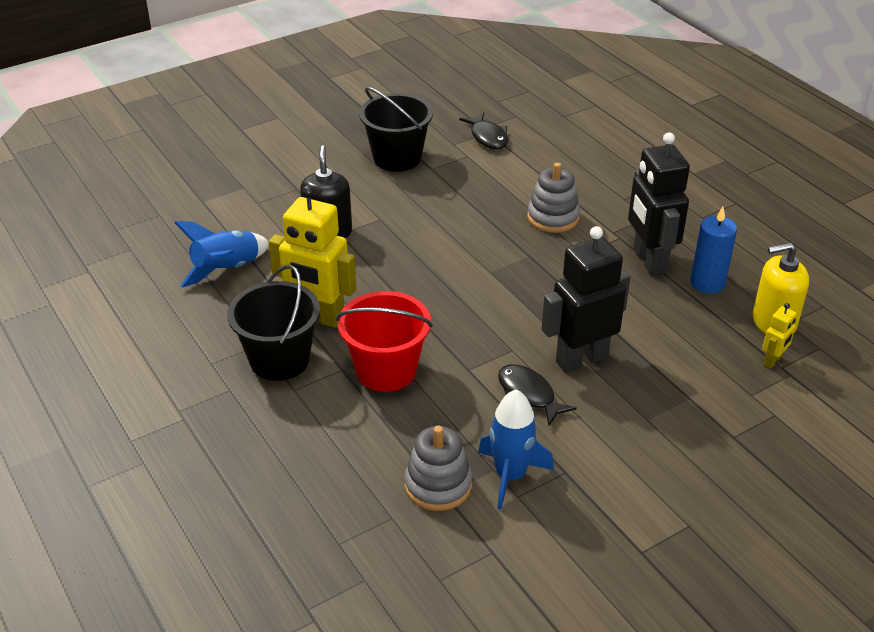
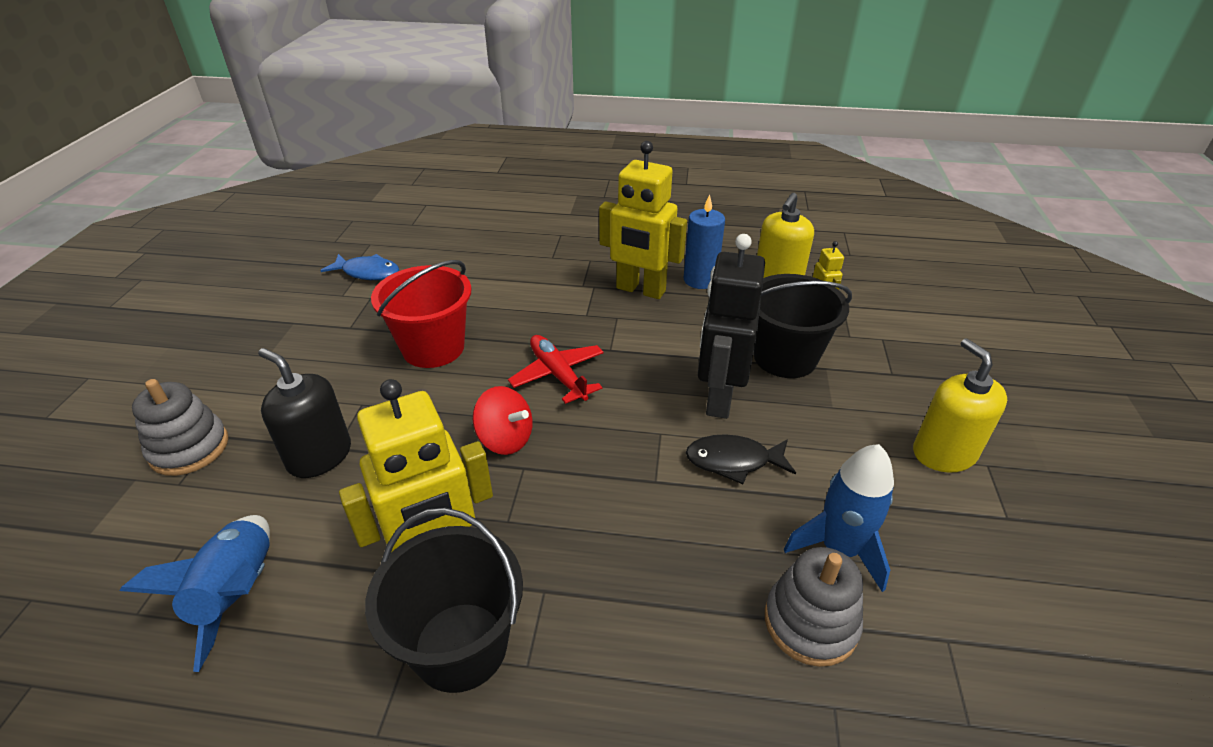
camera: 50 degrees left, 0 degrees up
(386, 371) = (589, 550): red bucket -> red bucket (433, 348)
(397, 158) = (299, 338): black bucket -> black bucket (785, 357)
(424, 290) = (505, 439): none -> red spinning top
(488, 137) = (367, 273): black fish -> blue fish
(506, 276) = (558, 375): none -> red plane
(553, 217) = (521, 303): grey stacking toy -> grey stacking toy (189, 448)
(649, 261) = (640, 290): black robot -> yellow robot
(671, 497) = (944, 453): none -> yellow soap dispenser

